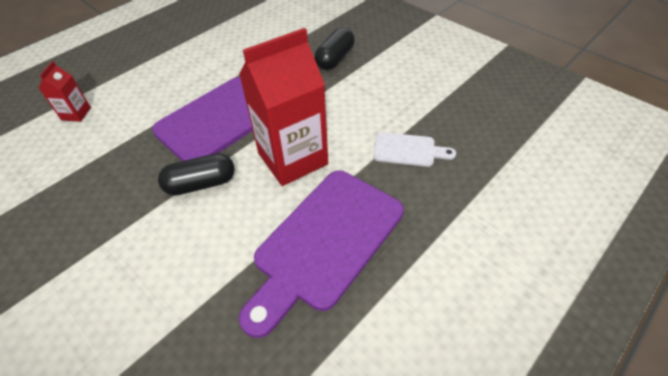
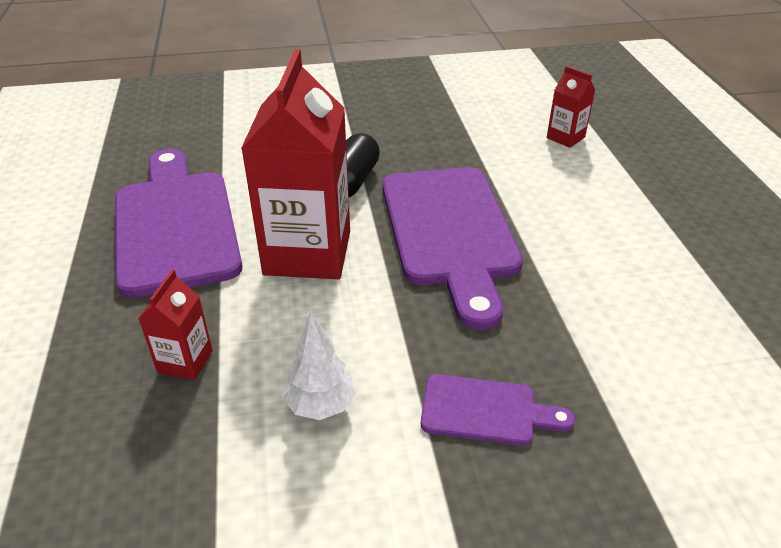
camera: 125 degrees right, 10 degrees down
(335, 58) = (486, 411): black capsule -> purple cutting board
(379, 97) = (320, 405): none -> white tree
(408, 150) = (185, 361): white cutting board -> red carton

